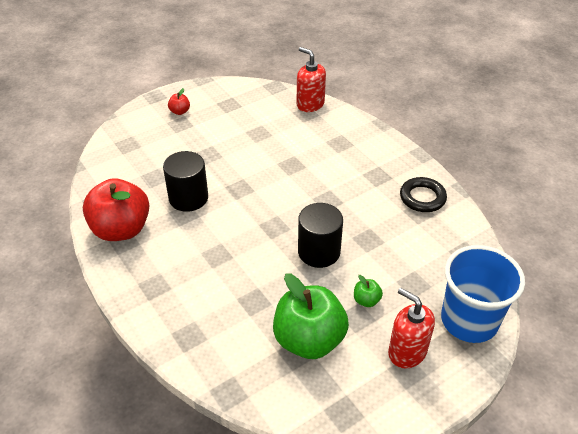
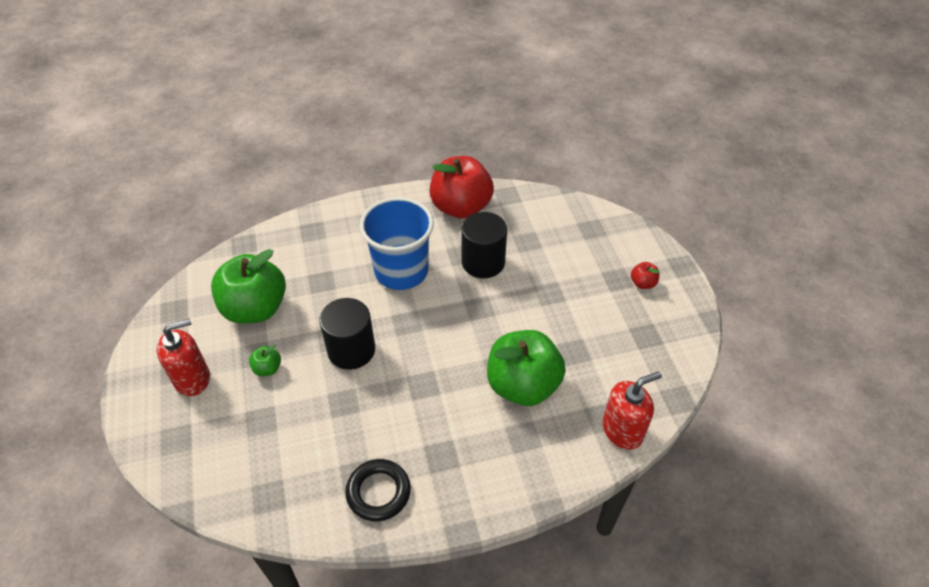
camera: 110 degrees right, 5 degrees up
(300, 151) = (523, 385): none -> green apple
(469, 320) = (186, 451): blue cup -> blue cup (401, 271)

